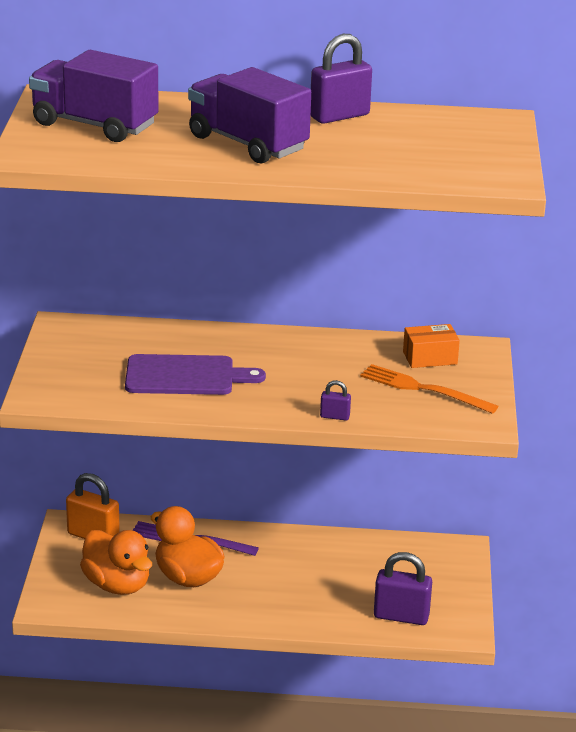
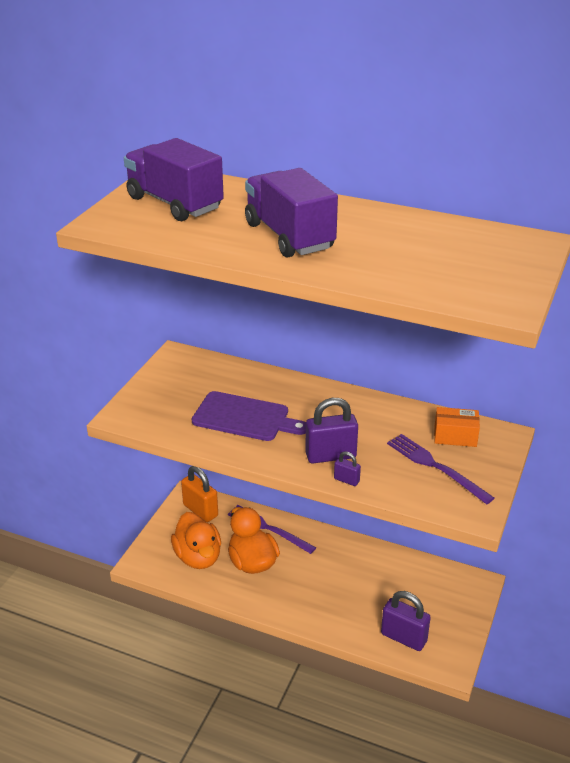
camera: 20 degrees right, 5 degrees up
(339, 116) = (387, 220): purple padlock -> purple padlock (330, 455)
(424, 389) = (436, 467): orange fork -> purple fork

